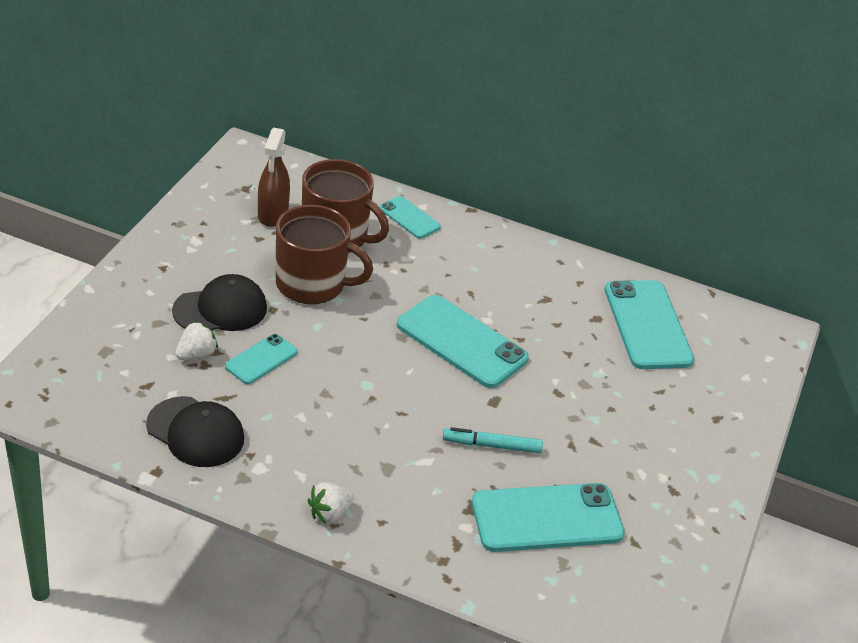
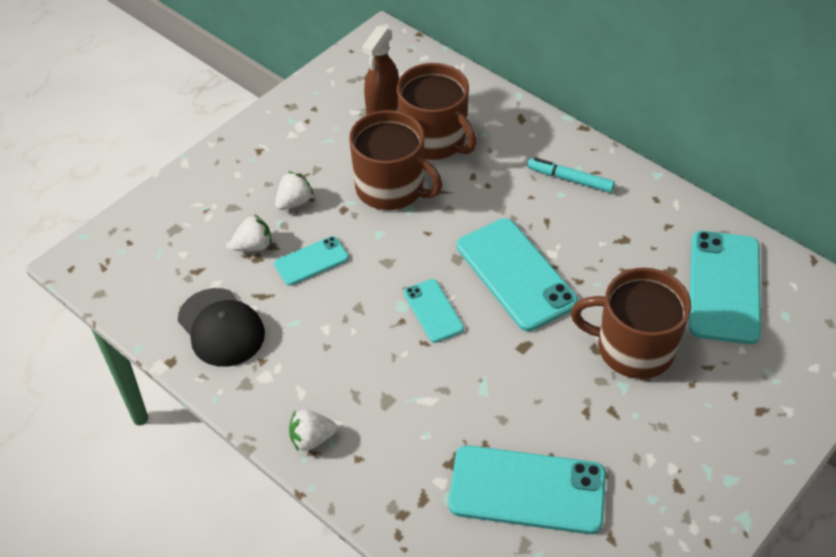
camera: 25 degrees right, 10 degrees up
(220, 309) = (294, 202): black cap -> white strawberry
(409, 218) = (516, 129): turquoise phone -> turquoise phone (433, 311)
(492, 445) = (501, 396): turquoise marker -> turquoise marker (570, 179)
(590, 387) = (633, 348): none -> brown mug

